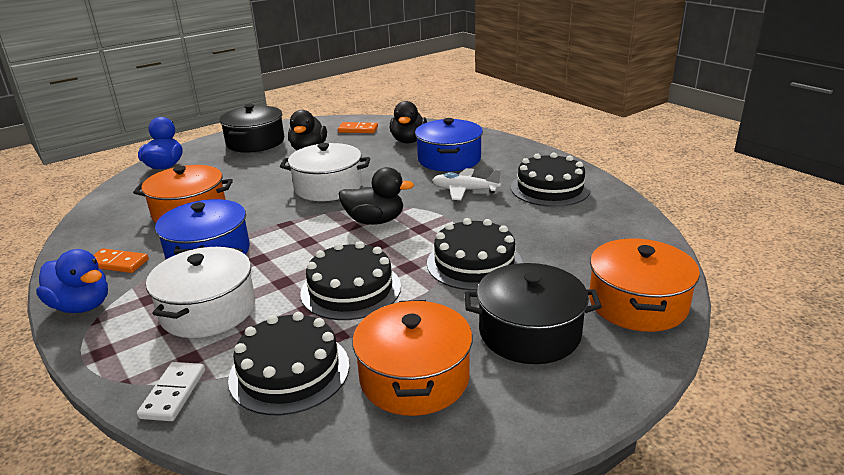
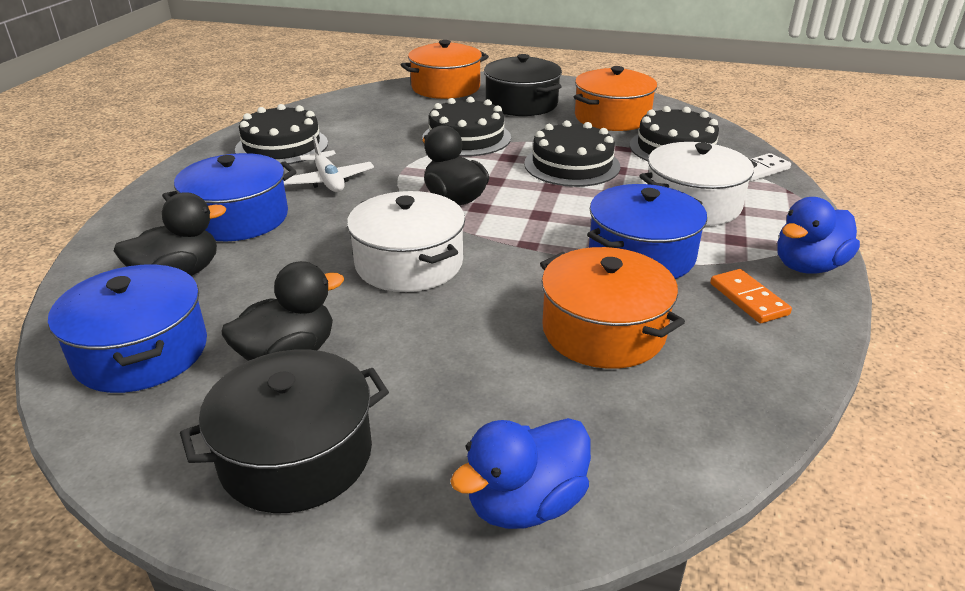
camera: 130 degrees left, 5 degrees up
(82, 306) = (808, 266): blue duck -> blue duck turned 120 degrees counterclockwise
(358, 129) = (142, 352): orange domino -> blue pot

